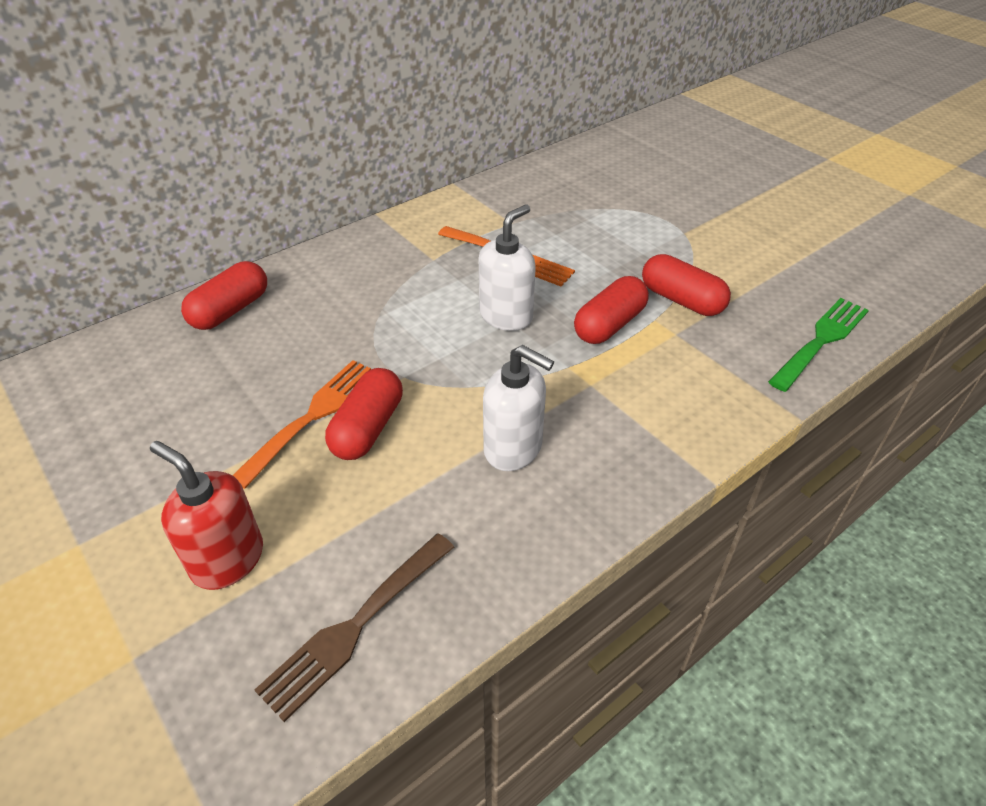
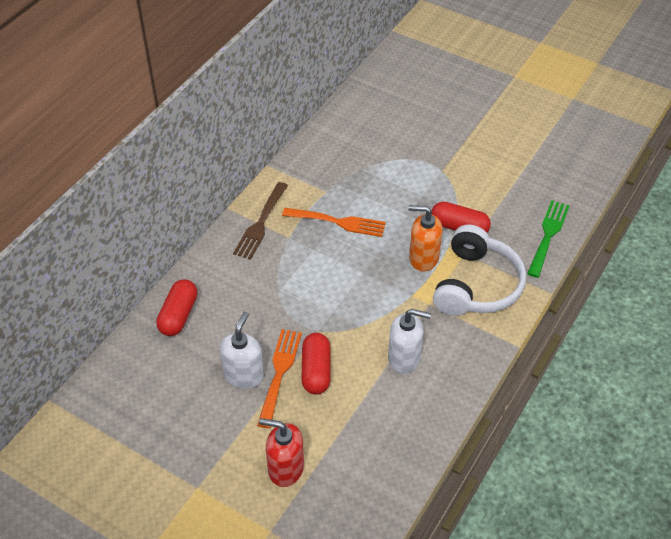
camera: 20 degrees left, 5 degrees up
(355, 626) = (372, 479): brown fork -> brown fork (260, 223)
(506, 316) = (358, 269): white soap dispenser -> white soap dispenser (244, 375)
(609, 325) = (423, 258): red capsule -> orange soap dispenser
(678, 378) = (476, 285): none -> white headphones

